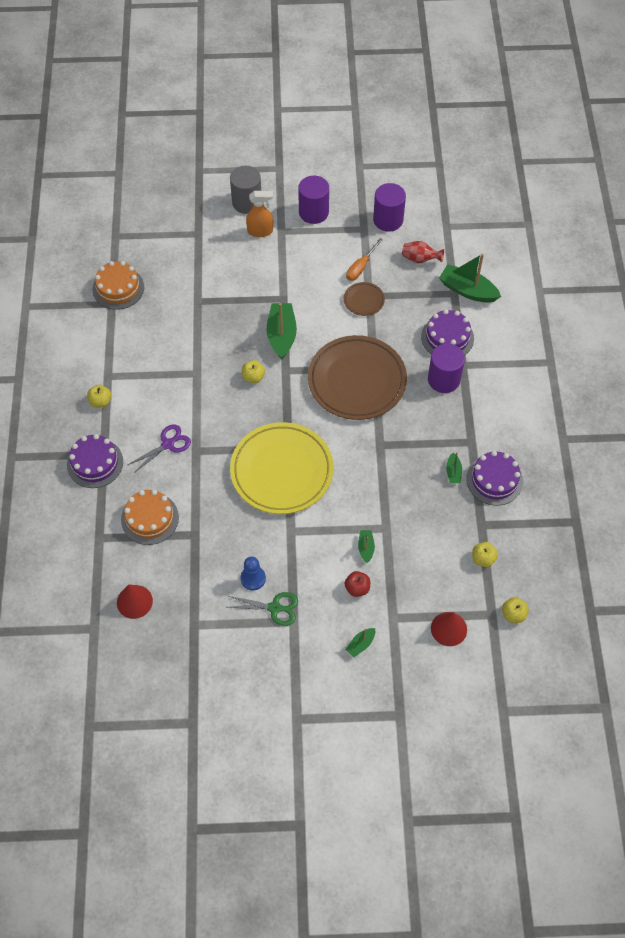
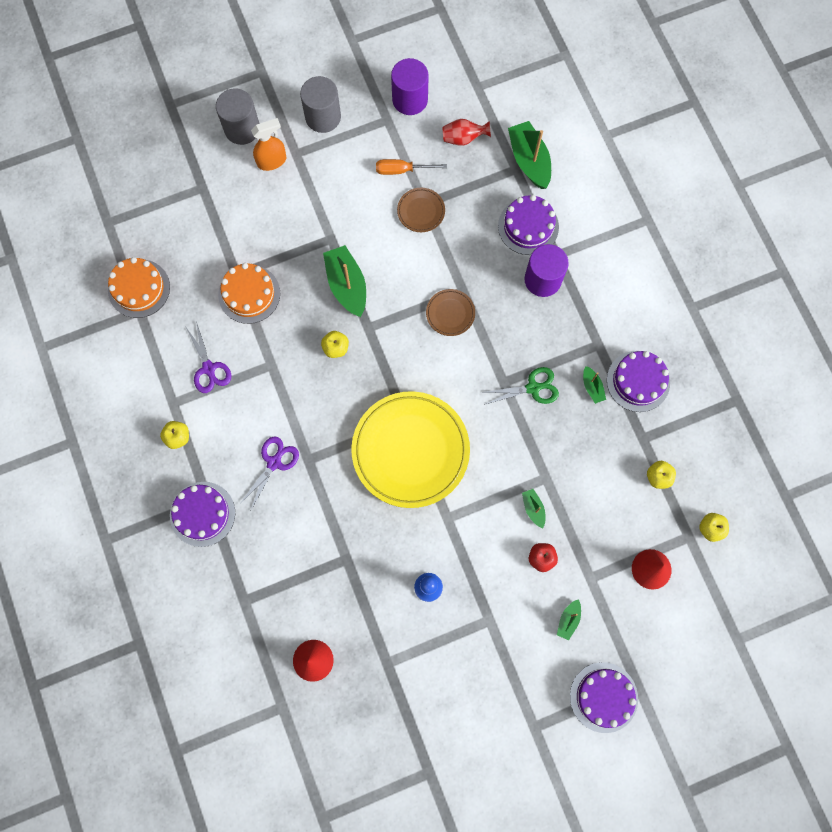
camera: 20 degrees left, 15 degrees up
(147, 361) = (209, 369): none -> purple scissors
(150, 518) = (290, 558): orange cake -> orange cake (249, 294)
(275, 608) = (464, 612): green scissors -> green scissors (533, 388)
(313, 212) = (323, 117): purple cylinder -> grey cylinder
(357, 381) = (450, 313): brown plate -> brown plate, size x0.43
(361, 267) = (402, 170): orange screwdriver -> orange screwdriver turned 75 degrees clockwise
(366, 716) = (603, 697): none -> purple cake
(467, 290) = (529, 160): green boat -> green boat turned 60 degrees clockwise

